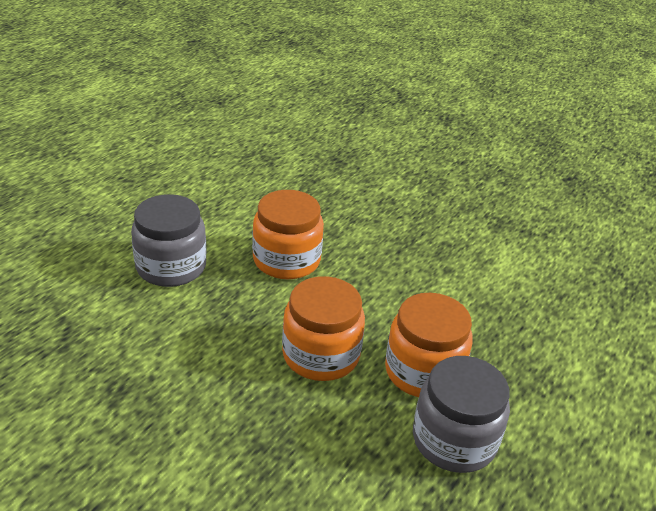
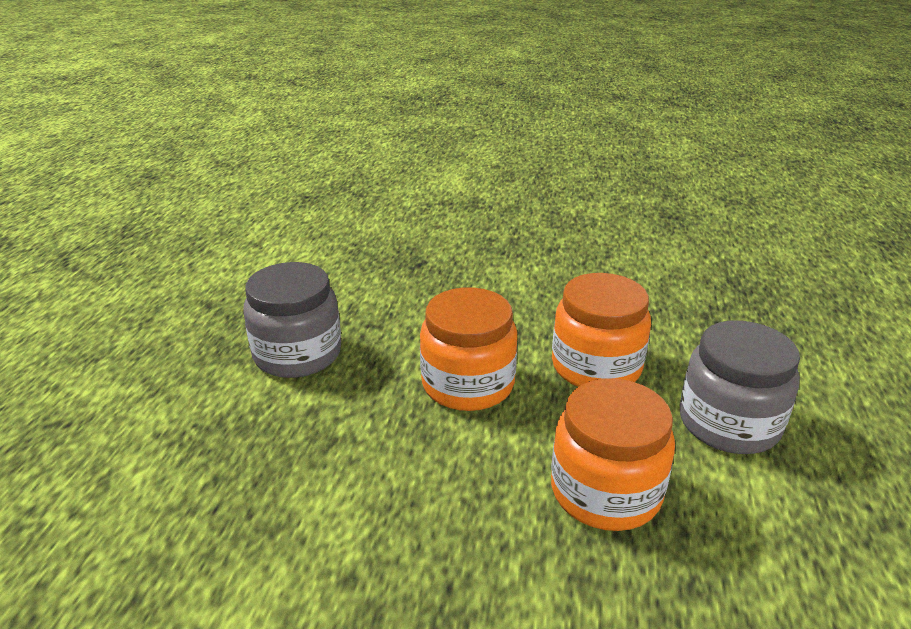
camera: 160 degrees right, 5 degrees down
(423, 371) = (345, 404): orange jar -> orange jar (596, 367)

